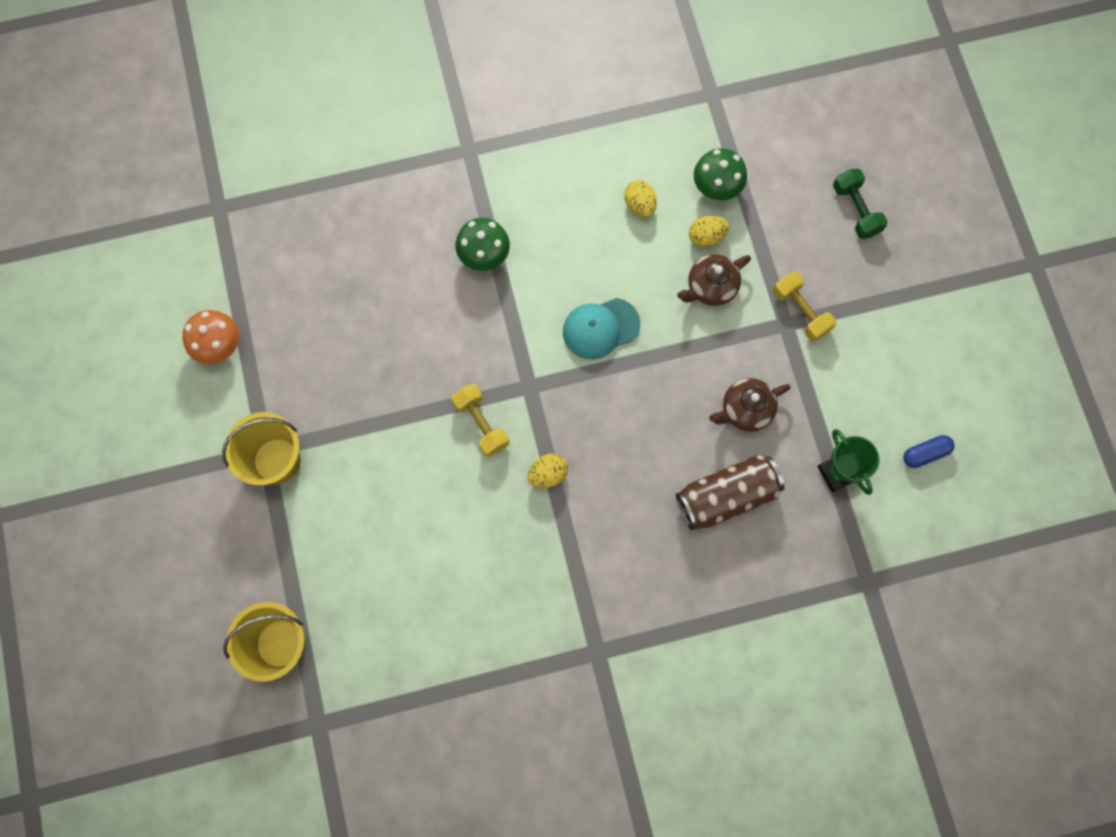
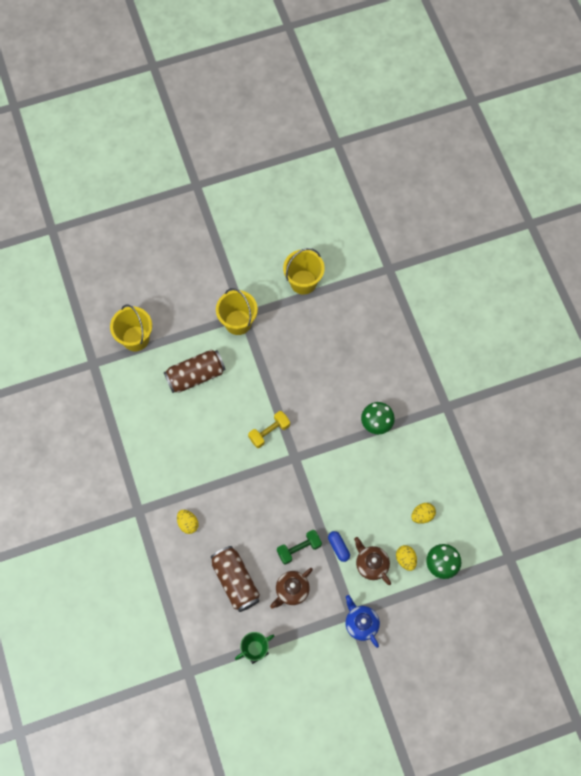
camera: 85 degrees right, 5 degrees down
(219, 346) = (303, 282): orange mushroom -> yellow bucket
(366, 540) = (195, 375): none -> brown can
(548, 474) = (241, 473): yellow egg -> yellow egg (188, 523)
(600, 328) = (336, 497): turquoise cap -> none
(745, 410) = (291, 590): brown teapot -> brown teapot turned 105 degrees counterclockwise
(800, 311) = (361, 623): yellow dumbbell -> blue teapot
(855, 210) = (437, 658): green dumbbell -> green dumbbell (299, 548)
(925, 453) = (272, 708): blue capsule -> blue capsule (338, 547)

